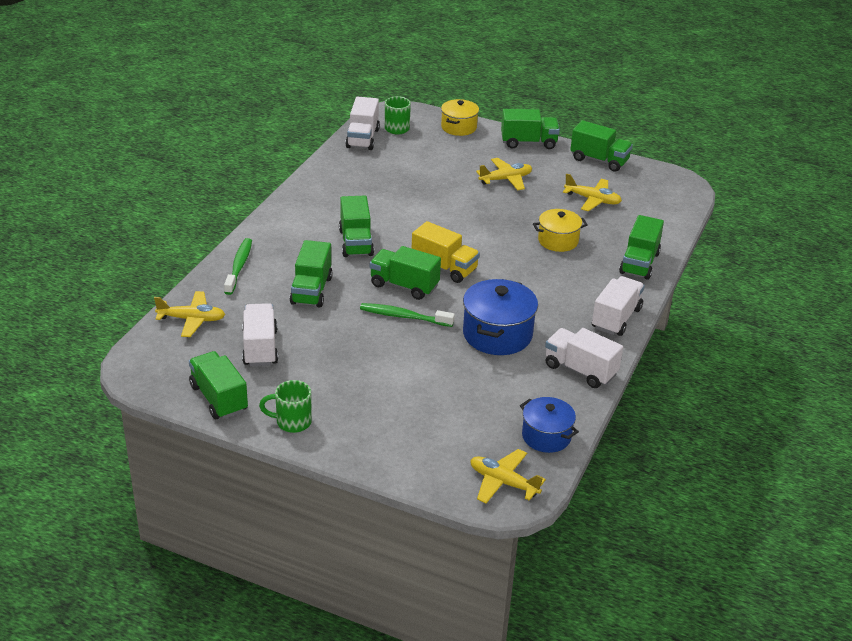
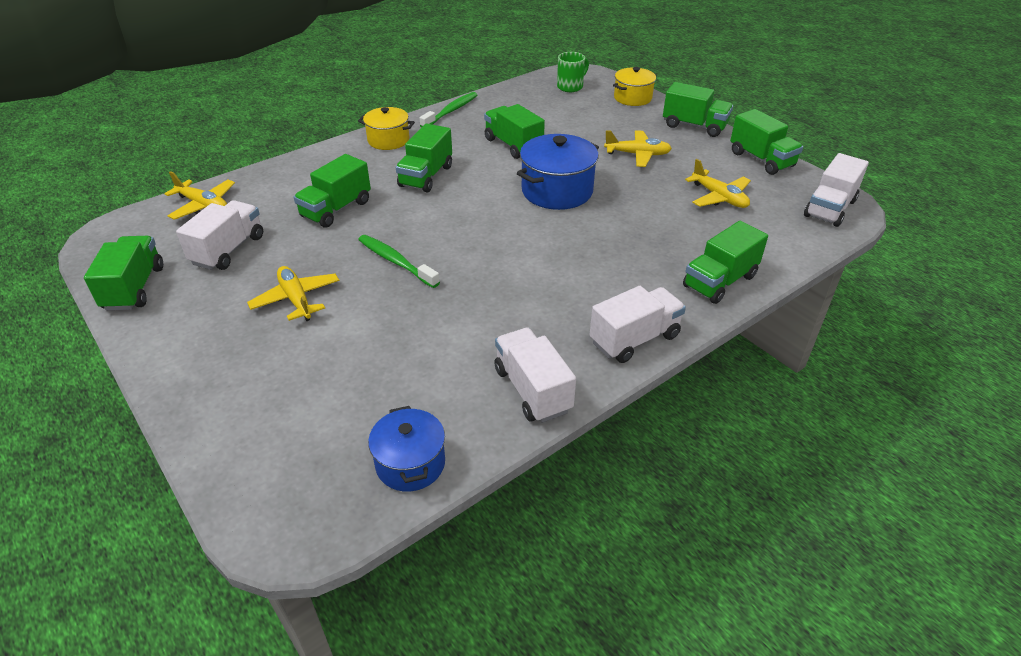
camera: 30 degrees right, 5 degrees up
(239, 266) = (298, 169): green toothbrush -> green toothbrush (451, 111)
(292, 422) = (167, 337): green mug -> none
(363, 138) = (529, 88): white truck -> white truck (830, 208)
(404, 286) = (429, 230): green truck -> green truck (513, 145)
(444, 267) = (488, 223): yellow truck -> none
(497, 334) = (475, 313): blue pot -> blue pot (557, 191)
(503, 482) = (298, 507): yellow plane -> yellow plane (296, 299)
(558, 241) = (640, 229): yellow pot -> yellow pot (388, 140)

